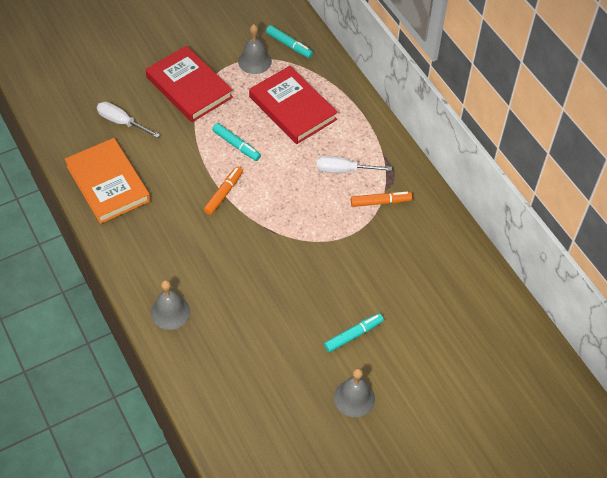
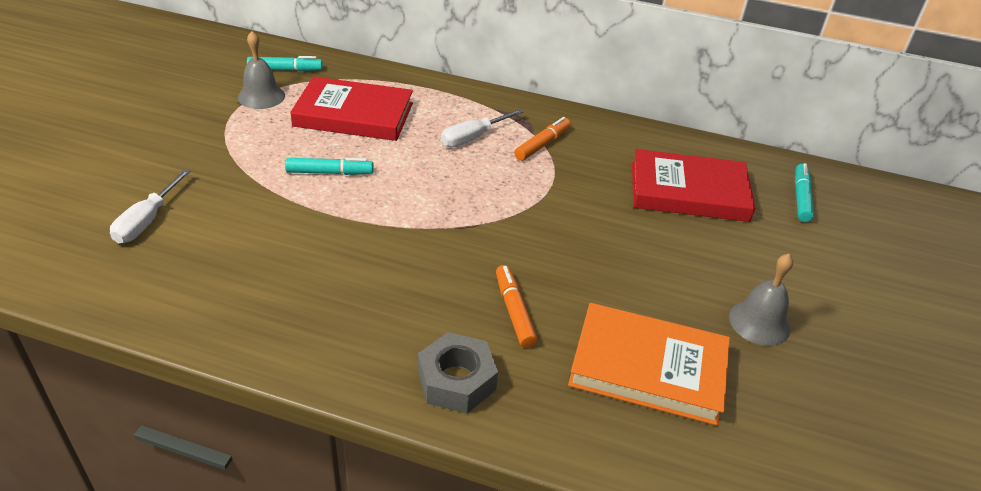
camera: 45 degrees left, 15 degrees down
(108, 183) = (200, 293): orange book -> orange book (648, 368)
(121, 122) = (146, 221): white screwdriver -> white screwdriver turned 60 degrees counterclockwise
(170, 312) = (456, 380): grey bell -> grey nut
(189, 87) = (205, 149): red book -> red book (688, 191)
(224, 193) = (370, 222): orange marker -> orange marker (514, 311)
(353, 335) = (676, 266): turquoise marker -> turquoise marker (801, 198)

